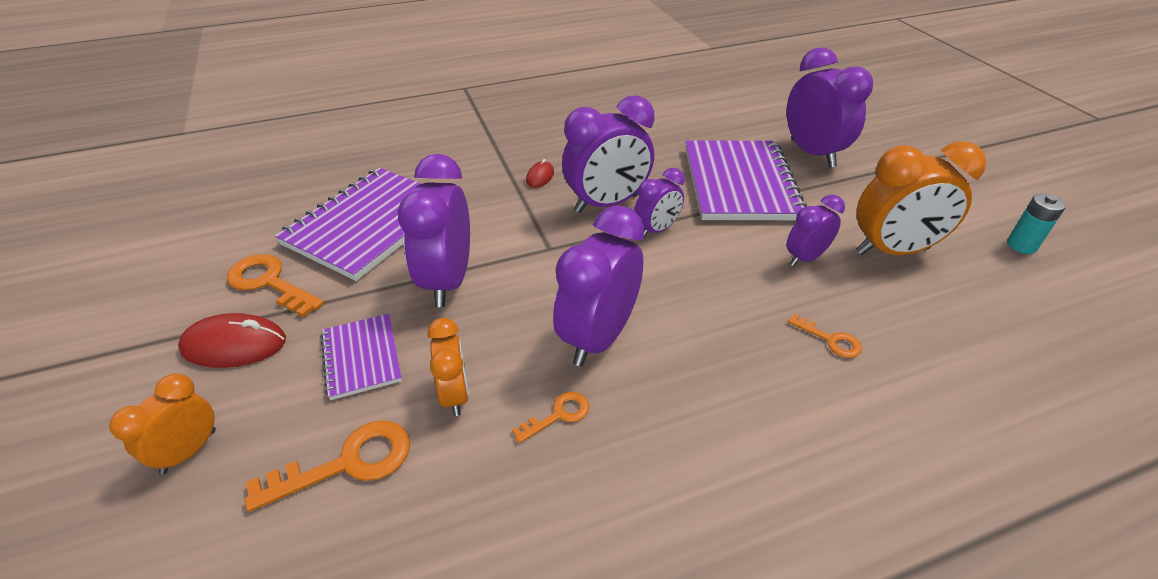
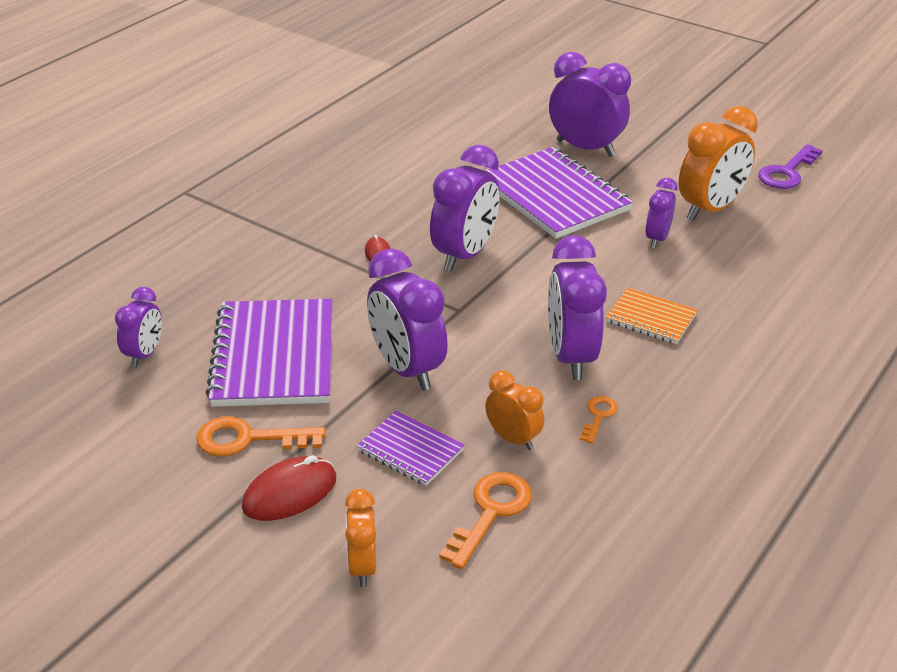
camera: 35 degrees left, 5 degrees down
(656, 230) = (528, 261): purple clock -> purple clock (144, 354)
(719, 336) = (651, 318): none -> orange notebook
(830, 340) = (723, 289): orange key -> none
(1021, 245) = (787, 172): turquoise battery -> purple key

